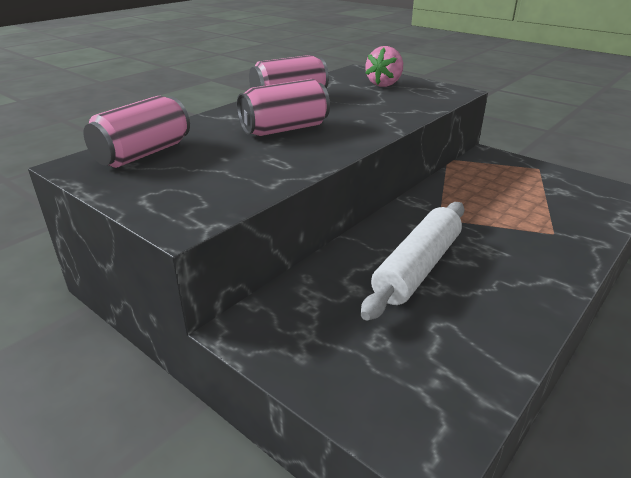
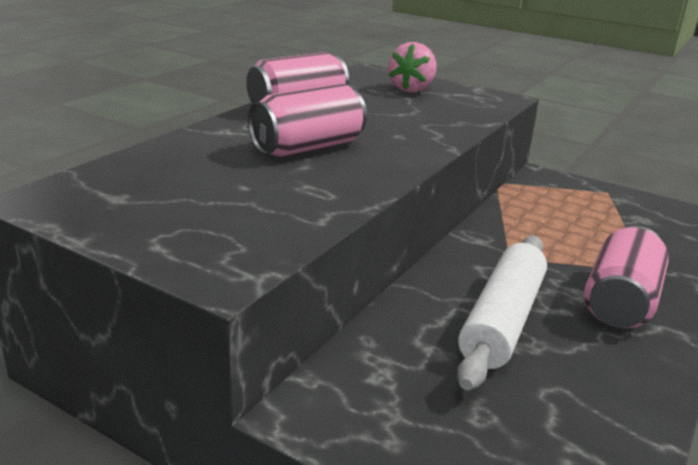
camera: 10 degrees left, 5 degrees down
(143, 154) = (130, 182): pink can -> pink can (620, 302)

